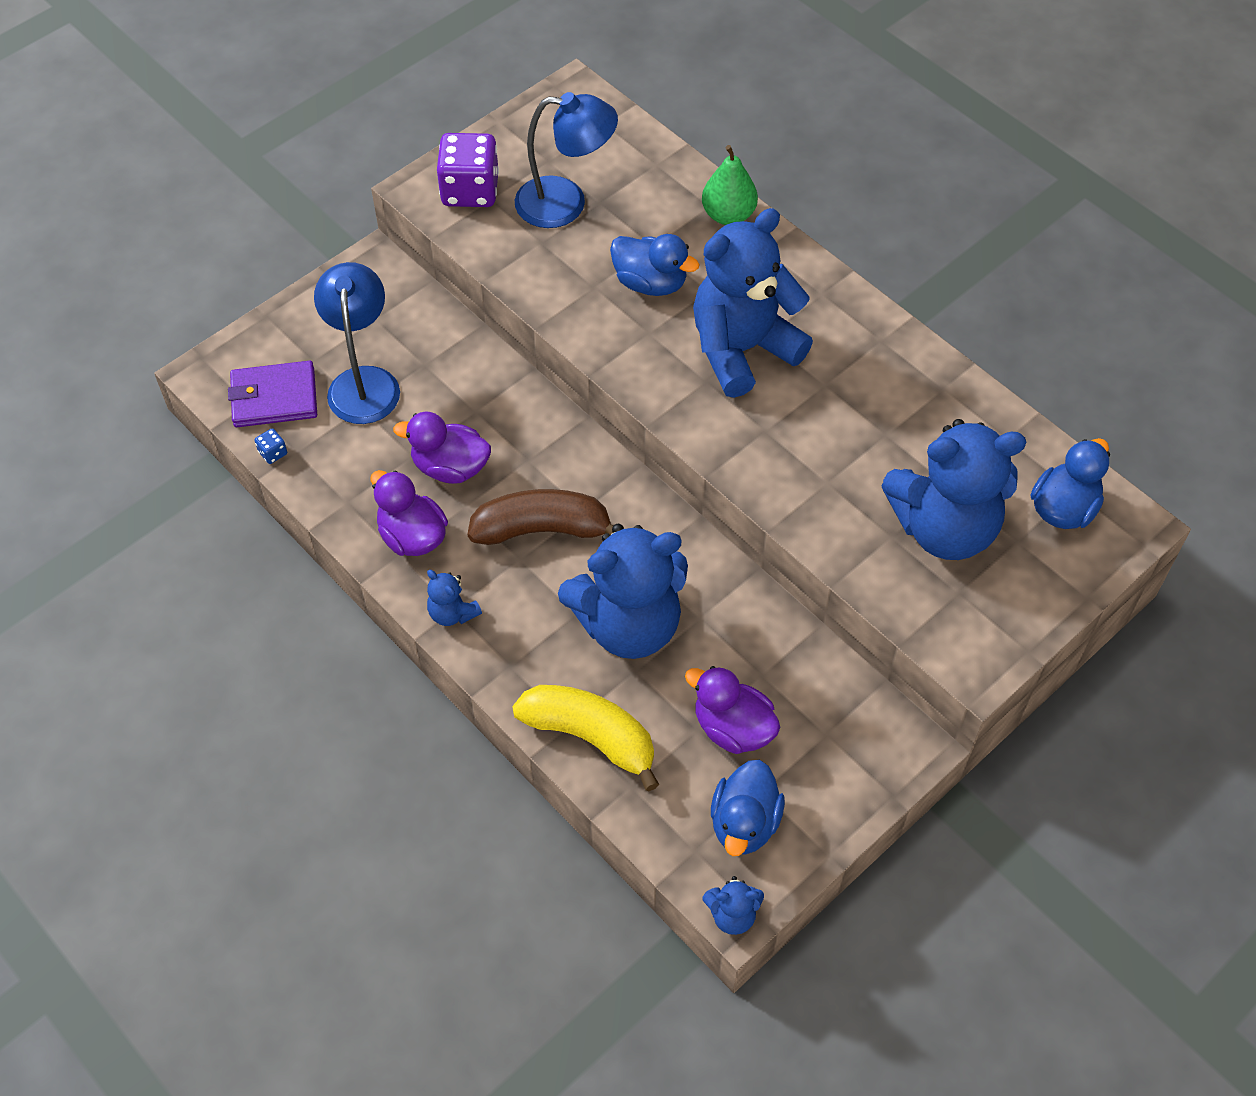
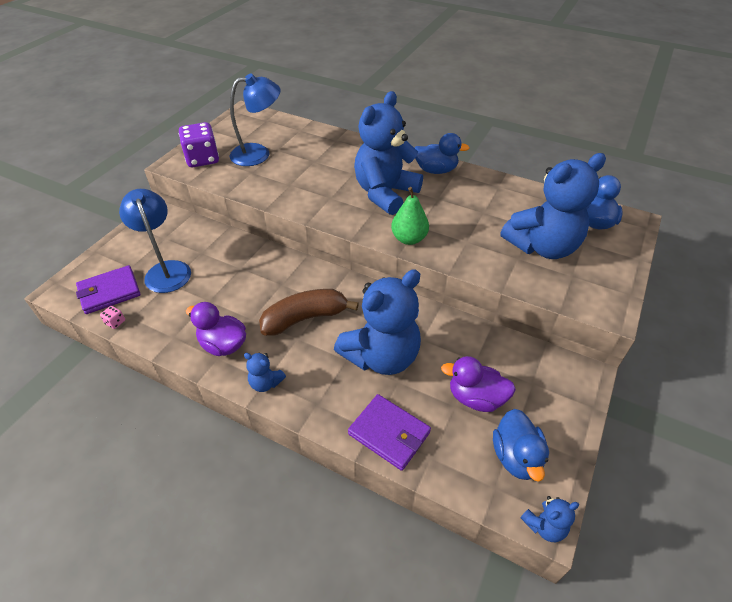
camera: 20 degrees left, 10 degrees down
(273, 453) = (115, 322): blue dice -> pink dice
(450, 467) = (235, 300): purple duck -> none
(590, 737) = (389, 433): yellow banana -> purple wallet
(650, 283) = (320, 176): blue duck -> blue duck (436, 170)
(728, 215) = (347, 141): green pear -> green pear (409, 239)

